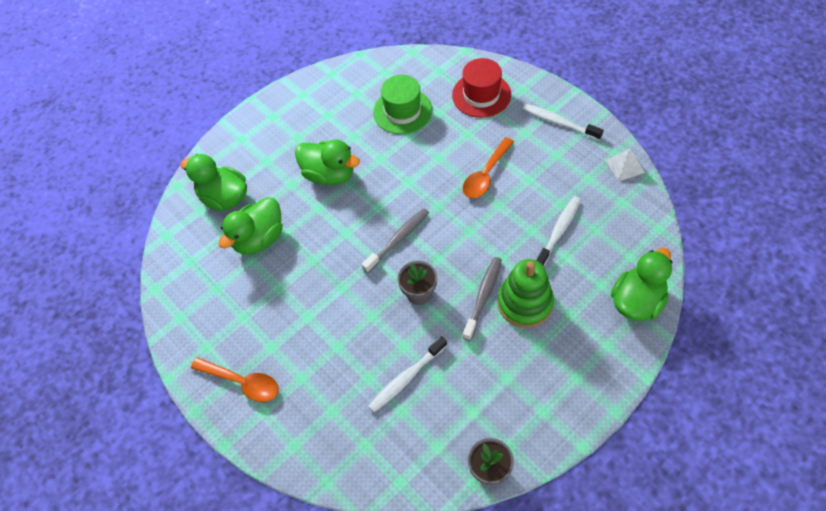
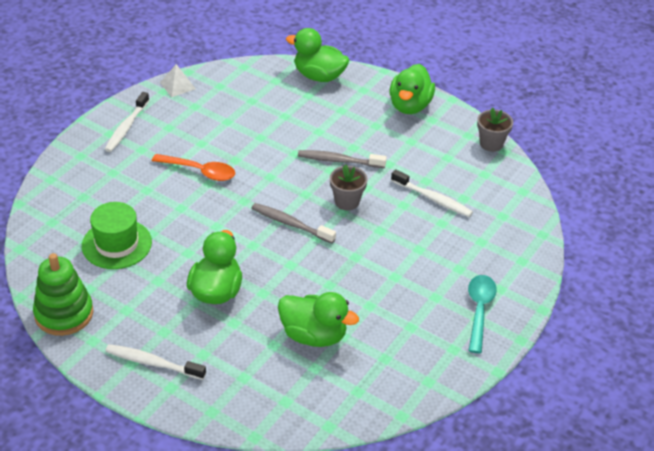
camera: 110 degrees left, 15 degrees down
(224, 198) = (264, 382): green duck -> green duck (410, 106)
(242, 382) = (479, 310): orange spoon -> turquoise spoon
(481, 95) = (90, 184): red hat -> none
(525, 303) = (338, 136): green stacking toy -> green stacking toy (64, 314)
(559, 231) = (258, 121): white toothbrush -> white toothbrush (153, 363)

